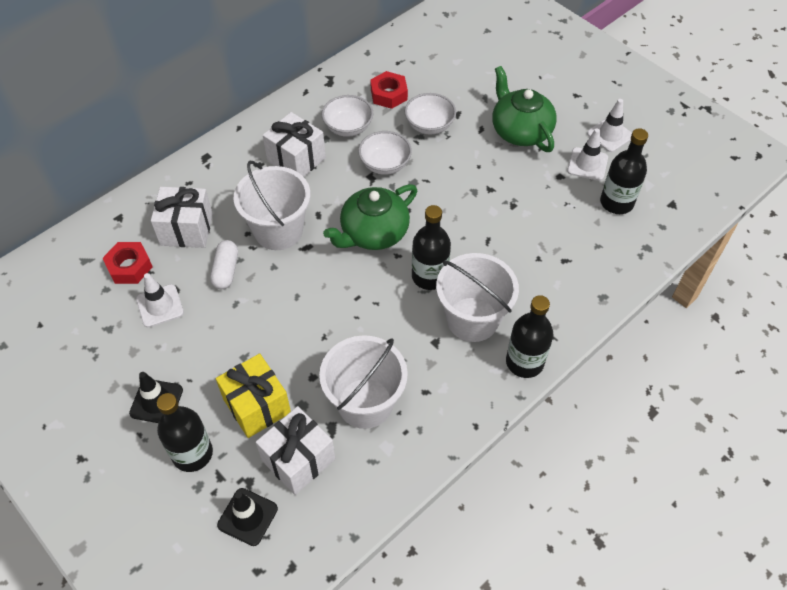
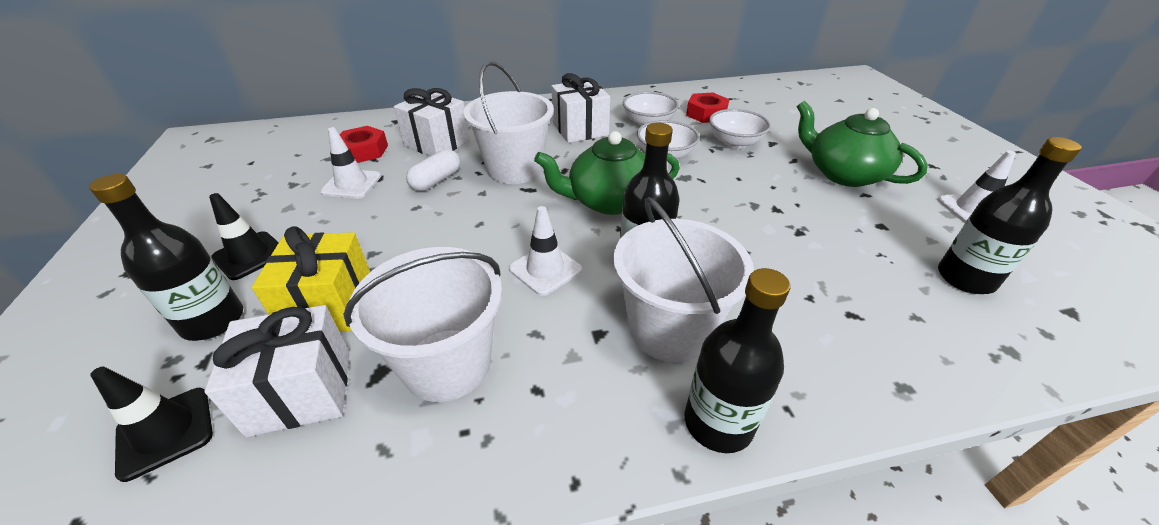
camera: 30 degrees right, 15 degrees down
(520, 131) = (843, 174): green teapot -> green teapot turned 45 degrees counterclockwise
(587, 164) = (928, 226): white traffic cone -> white traffic cone (545, 269)

